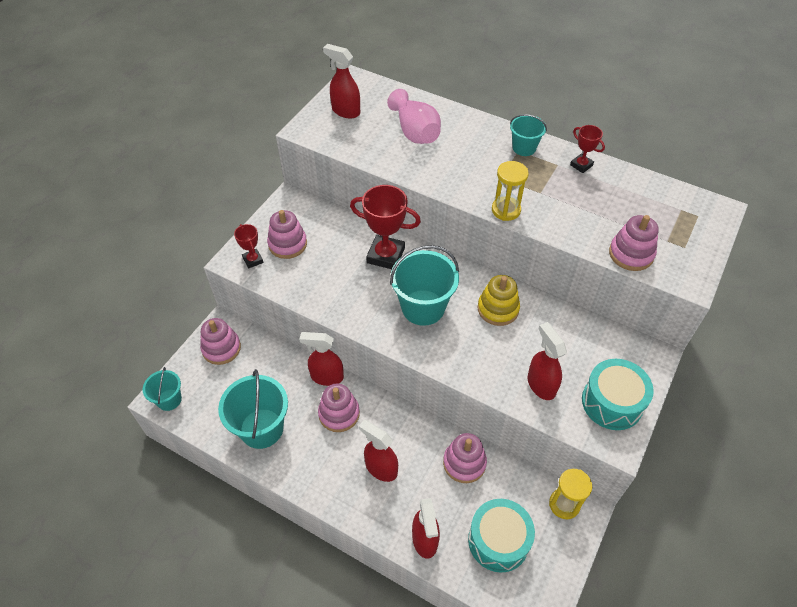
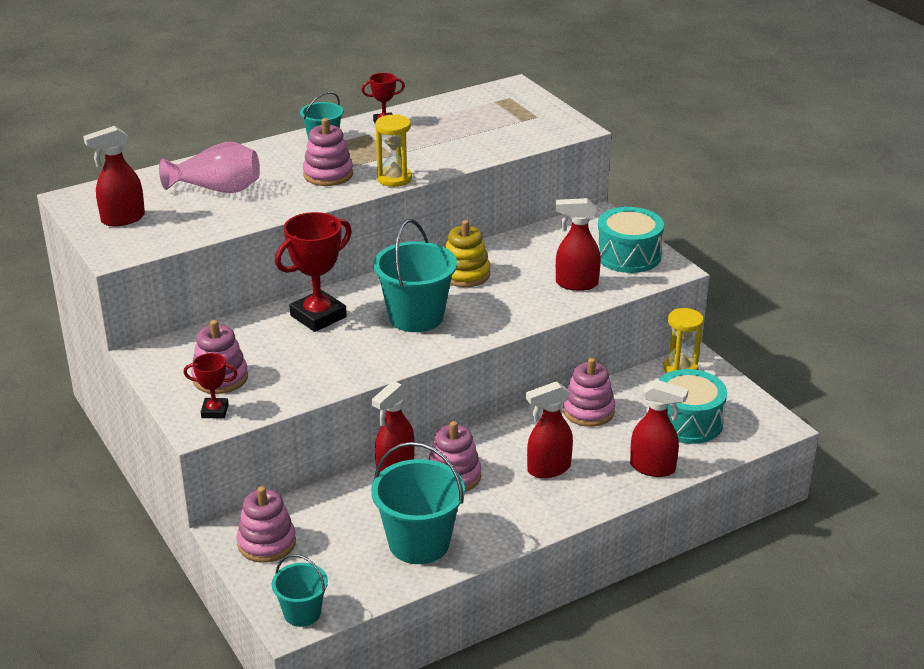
camera: 60 degrees left, 20 degrees down
(631, 254) = (518, 141): pink stacking toy -> pink stacking toy (328, 174)

